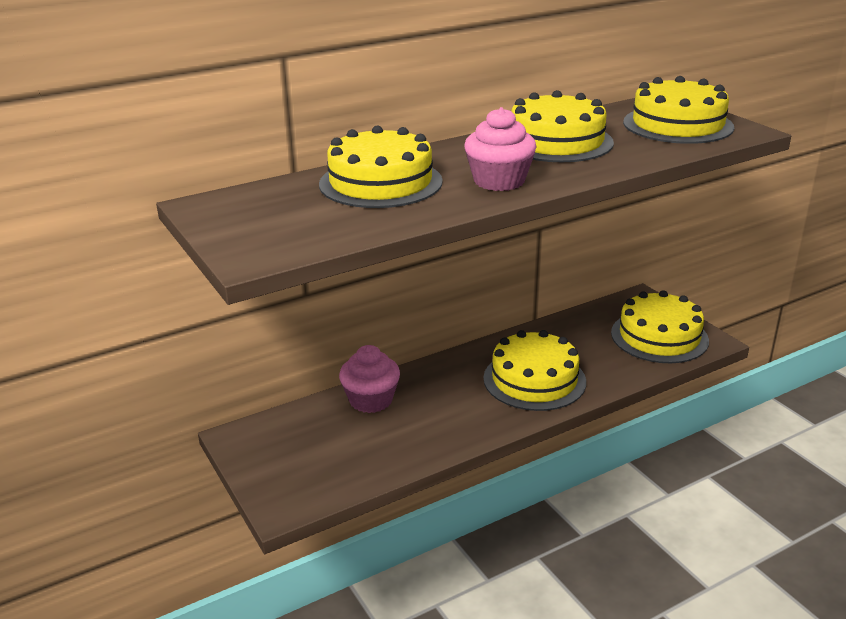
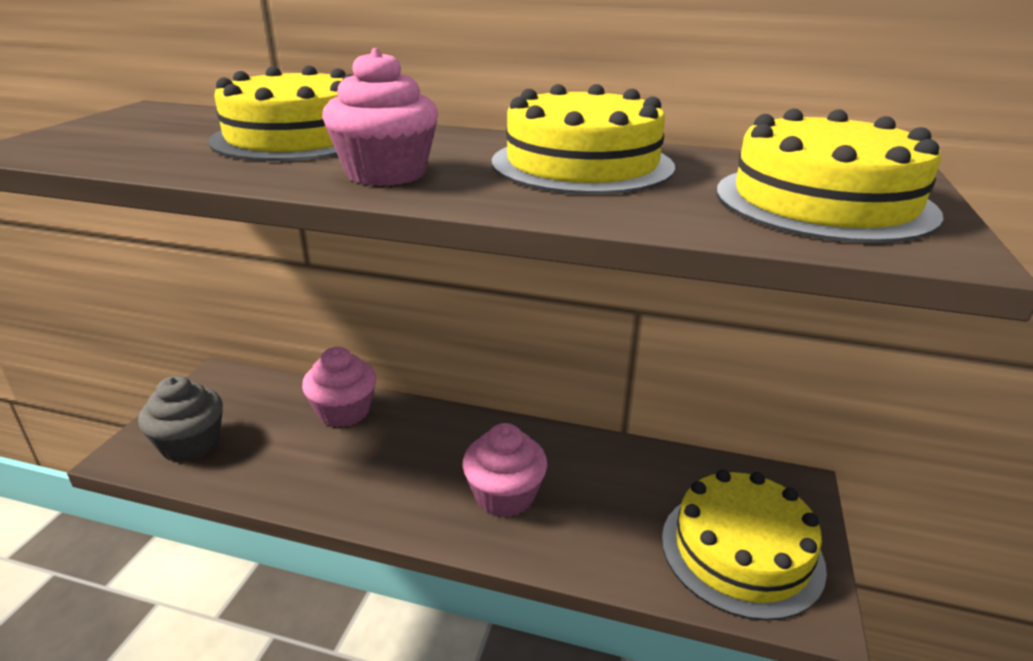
camera: 45 degrees right, 0 degrees up
(312, 474) = (190, 444): none -> grey cupcake
(534, 380) = (504, 495): yellow cake -> pink cupcake

